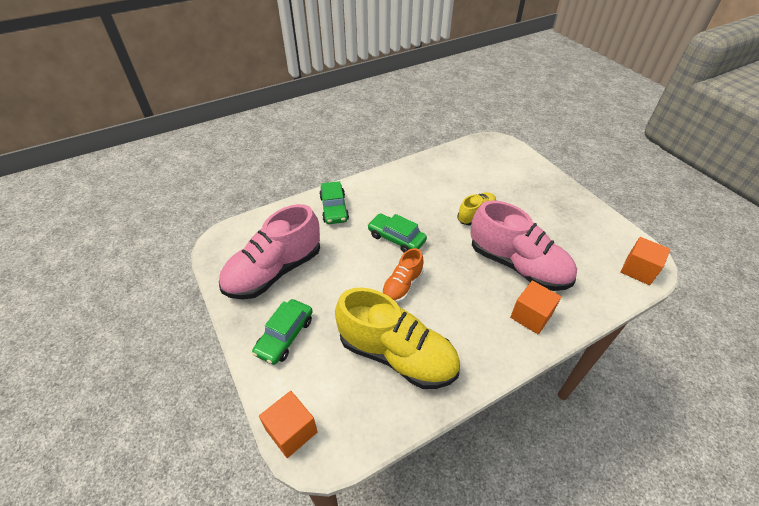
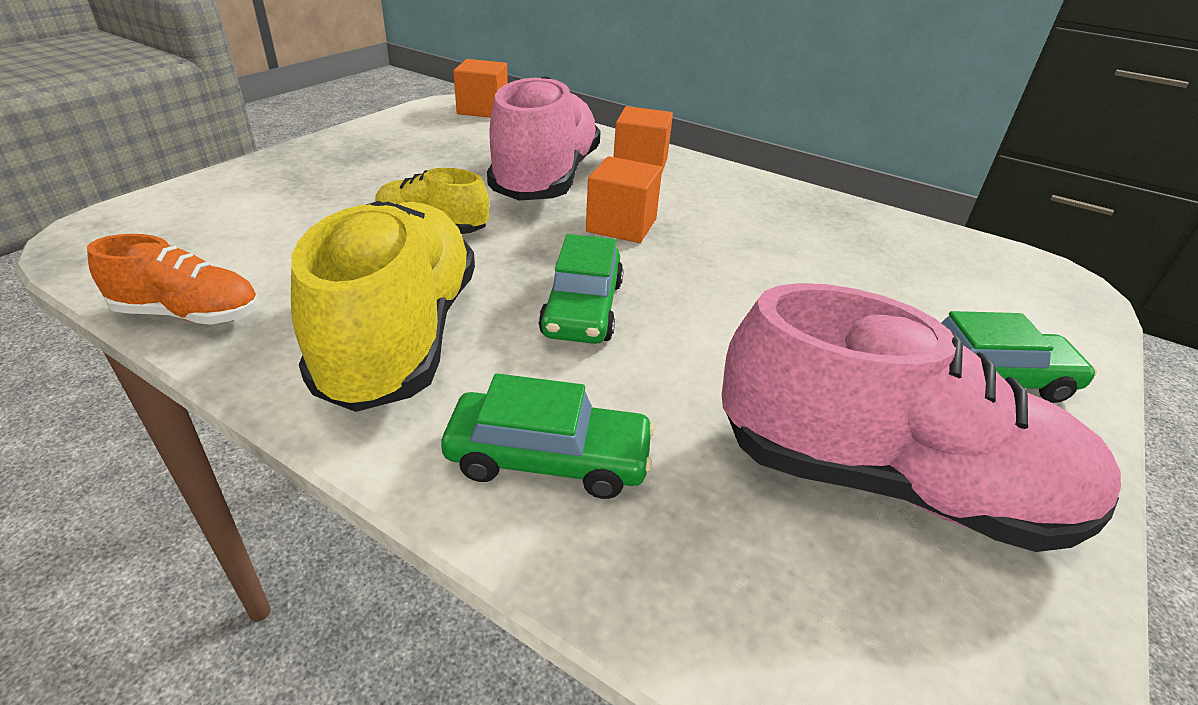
camera: 120 degrees left, 10 degrees down
(291, 431) = (1076, 306): orange cube -> orange cube (621, 225)
(334, 208) = (548, 458): green car -> green car turned 45 degrees clockwise
(397, 355) = (838, 248): yellow shoe -> yellow shoe (401, 336)
(402, 286) = (704, 272): orange shoe -> orange shoe (189, 314)

